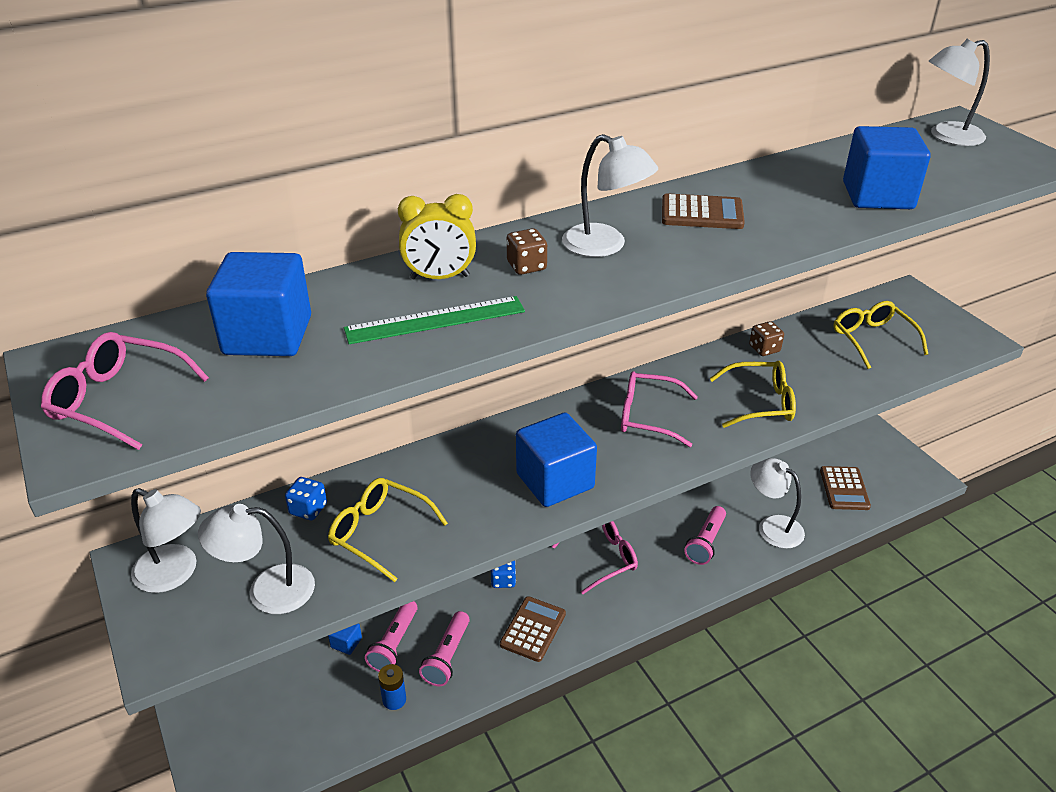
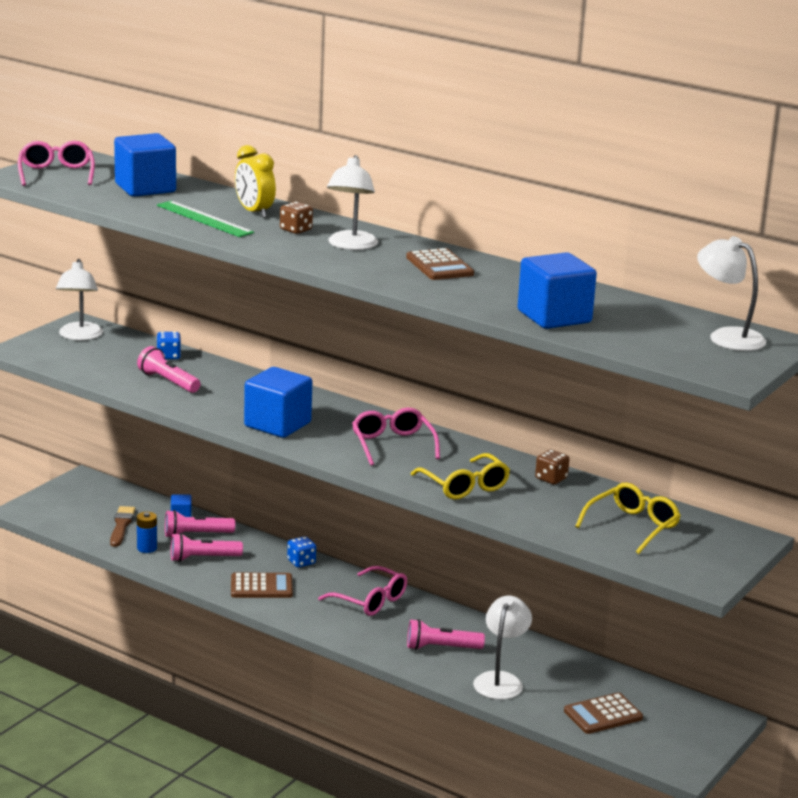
camera: 60 degrees right, 15 degrees down
(267, 590) = (89, 363): white lamp -> none
(328, 706) = (121, 525): none -> brown brush
(380, 533) = (168, 382): yellow glasses -> pink flashlight

